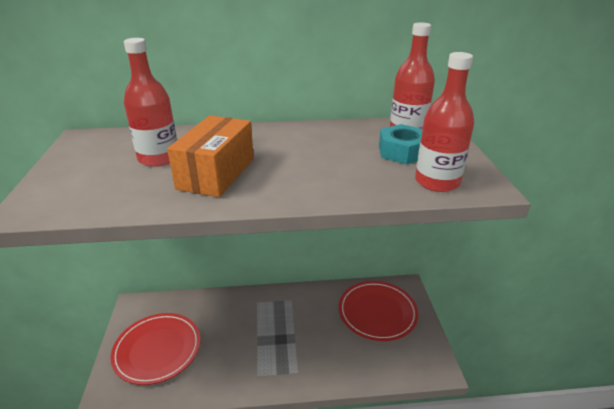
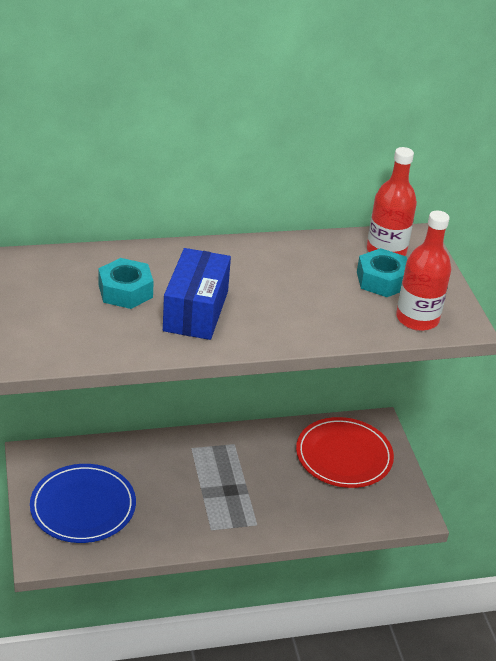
camera: 10 degrees left, 5 degrees up
(157, 350) = (83, 506): red plate -> blue plate
(159, 158) = (125, 291): red bottle -> turquoise nut
(216, 173) = (196, 311): orange box -> blue box

